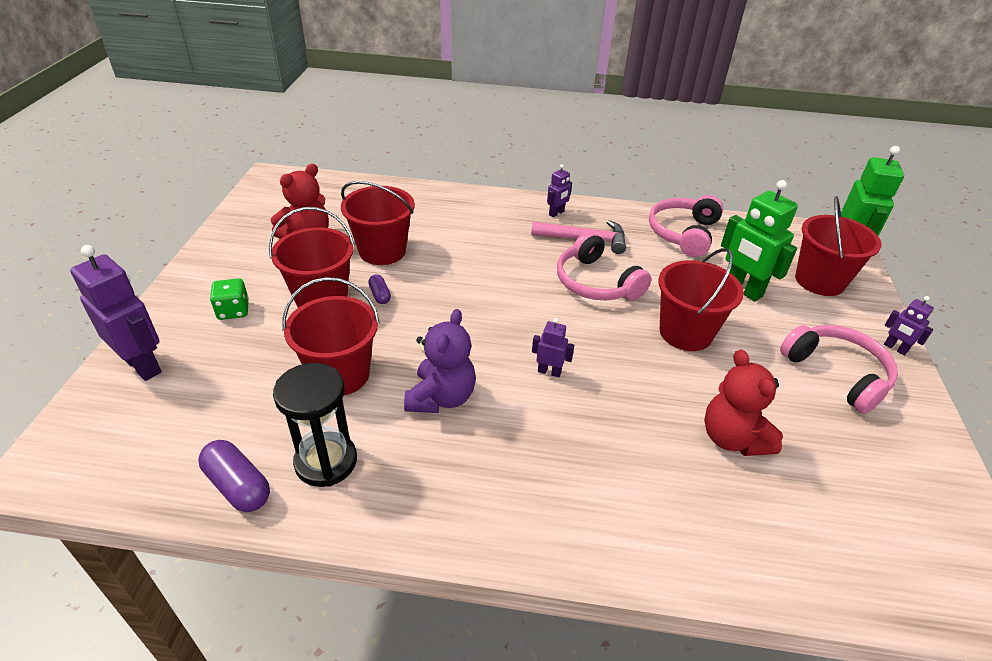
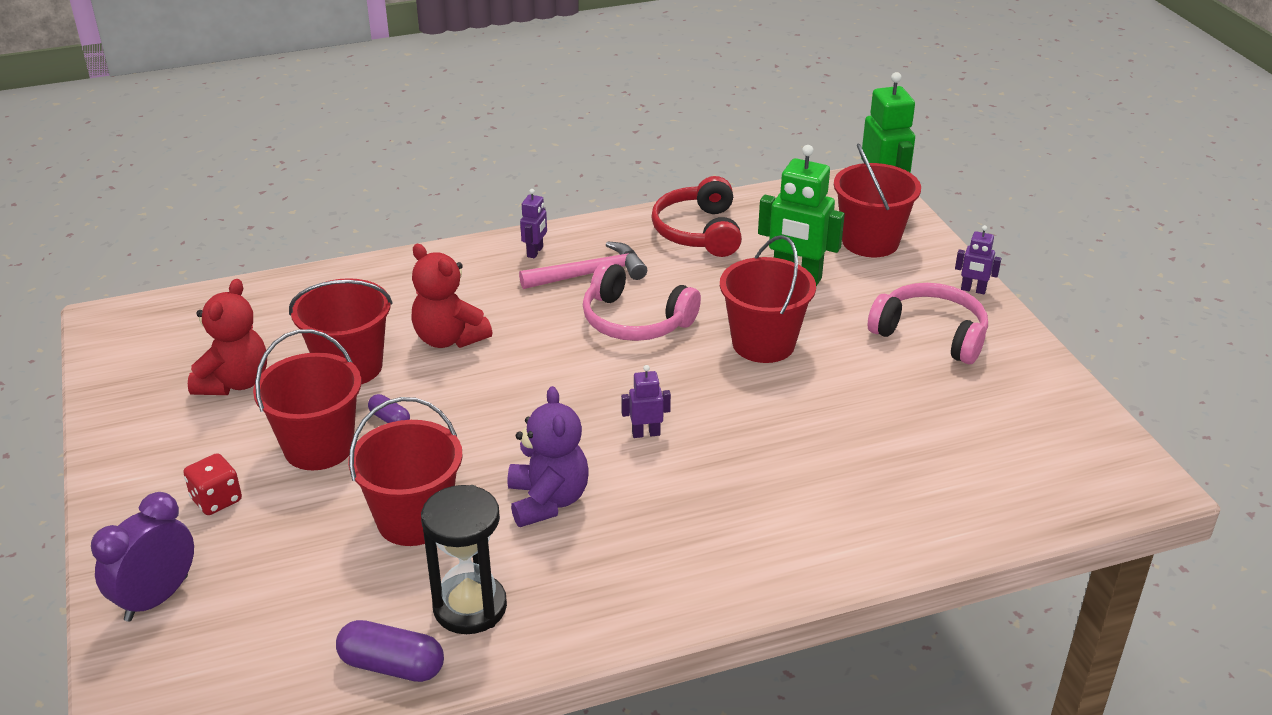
camera: 25 degrees left, 5 degrees down
(143, 365) = (156, 598): purple robot -> purple clock
(233, 311) = (216, 500): green dice -> red dice
(683, 233) = (698, 232): pink headphones -> red headphones
(732, 438) = (864, 431): red teddy bear -> red teddy bear (449, 338)

